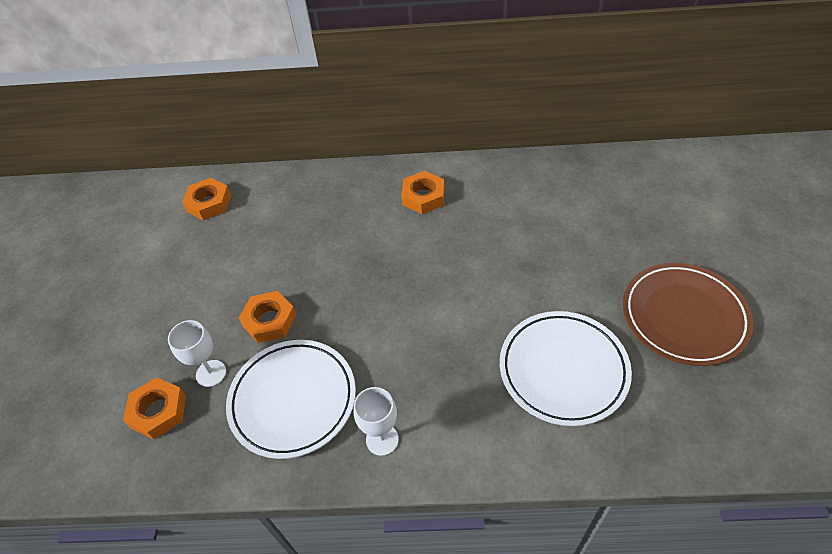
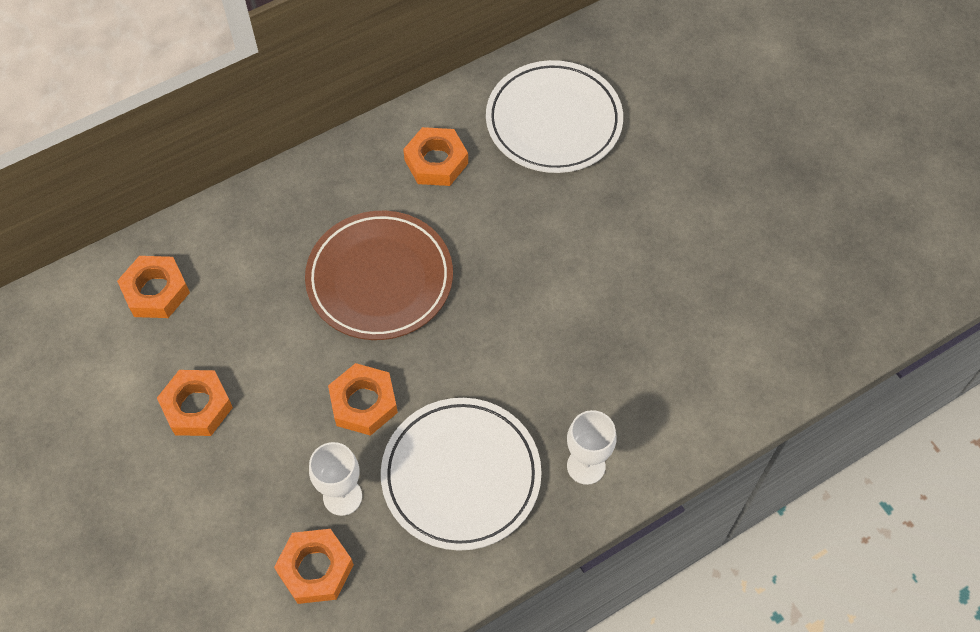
camera: 35 degrees left, 10 degrees up
(176, 276) = (197, 407): none -> orange nut
(563, 370) = (718, 301): white plate -> white plate (553, 121)
(684, 316) = (801, 186): brown plate -> brown plate (380, 279)

